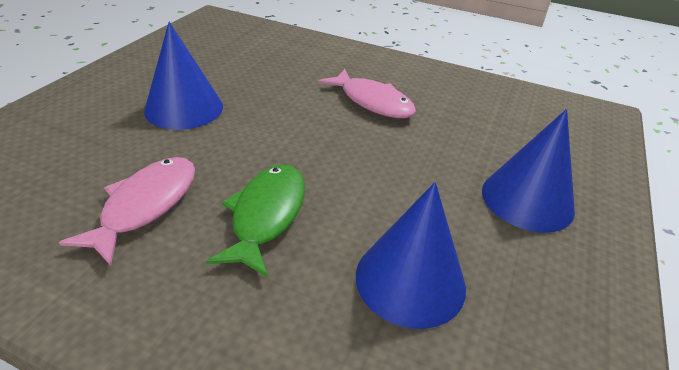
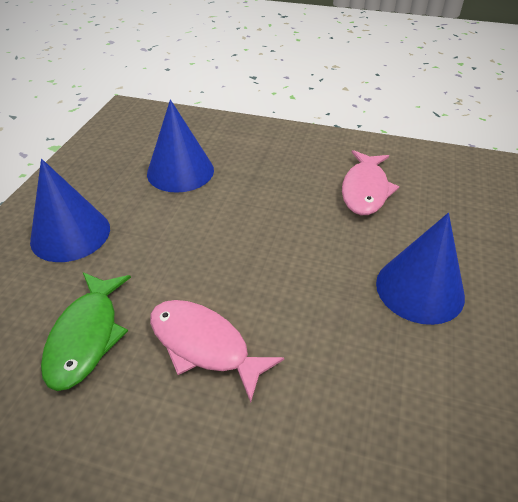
camera: 175 degrees right, 5 degrees up
(266, 215) = (280, 194): green fish -> green fish (86, 336)

